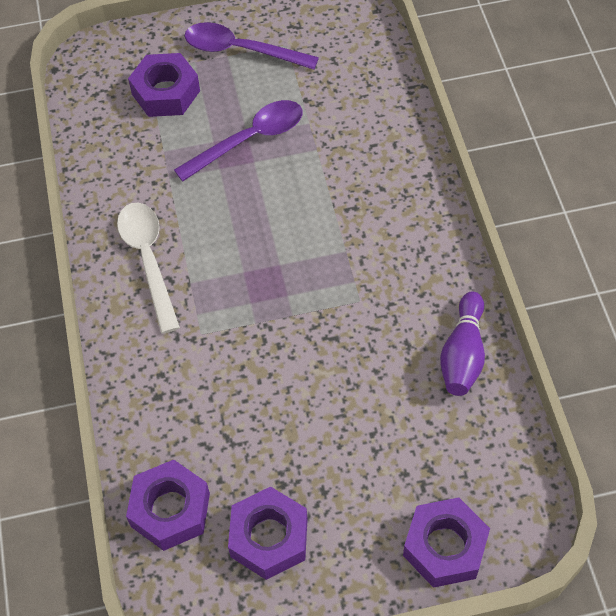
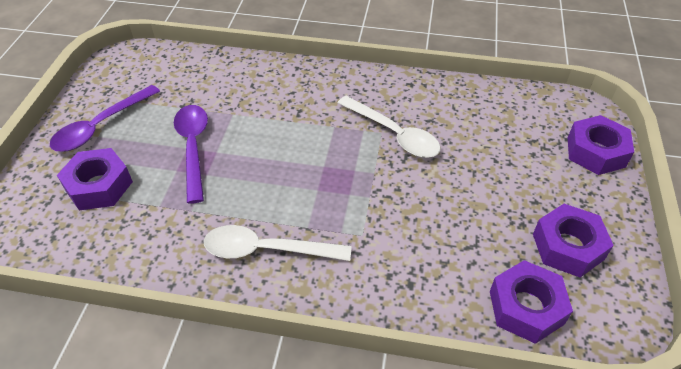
camera: 70 degrees left, 10 degrees down
(363, 315) = (394, 134): none -> white spoon
(463, 354) = (450, 97): purple bowling pin -> none

